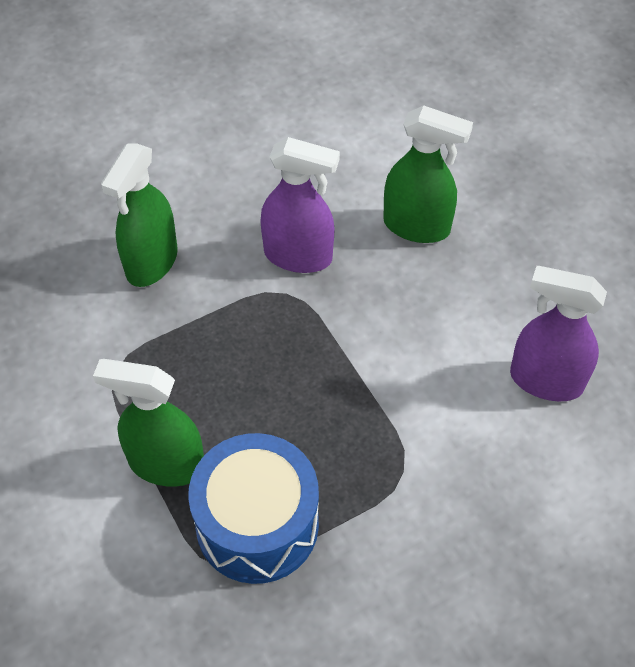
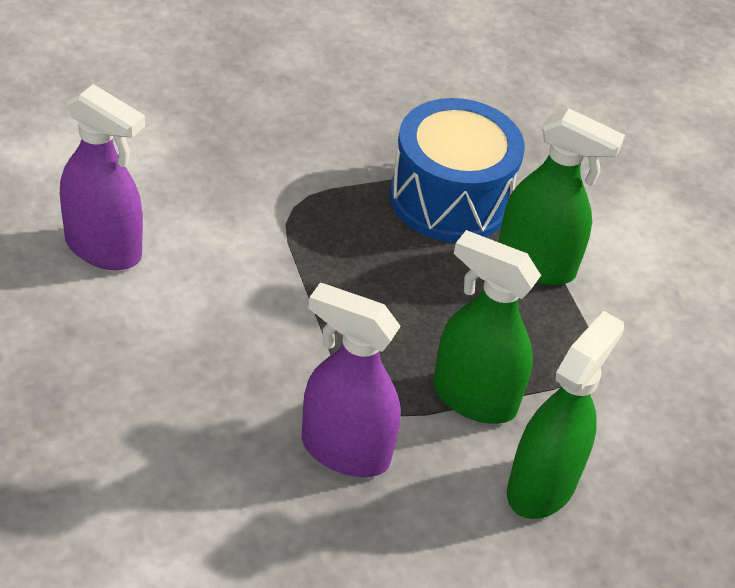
camera: 175 degrees left, 10 degrees down
(417, 226) = (171, 455): green spray bottle -> green spray bottle (473, 398)

